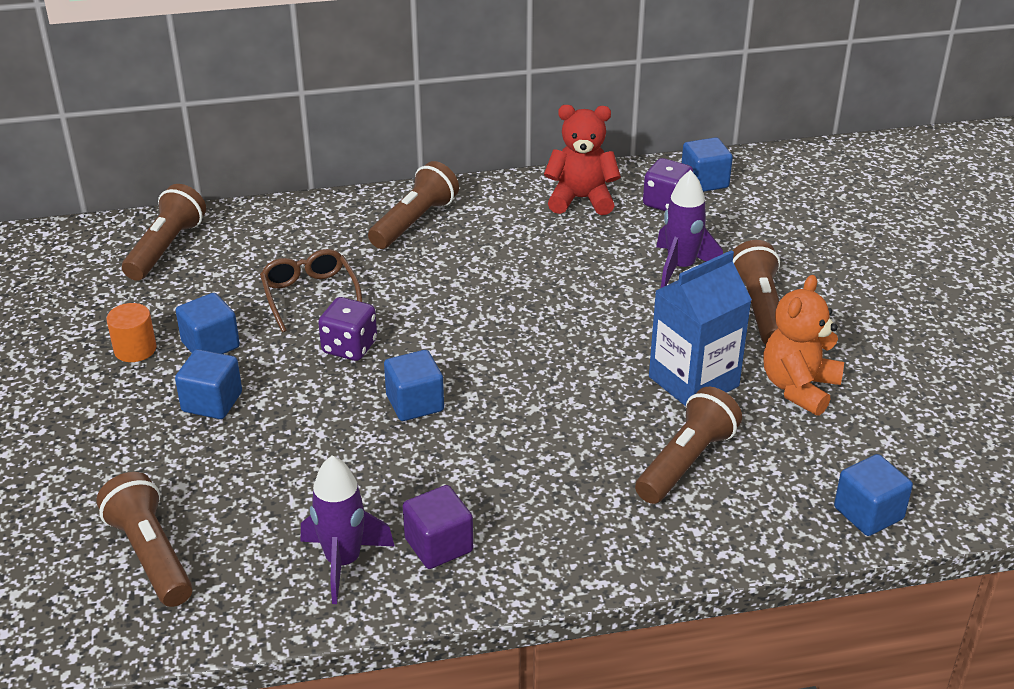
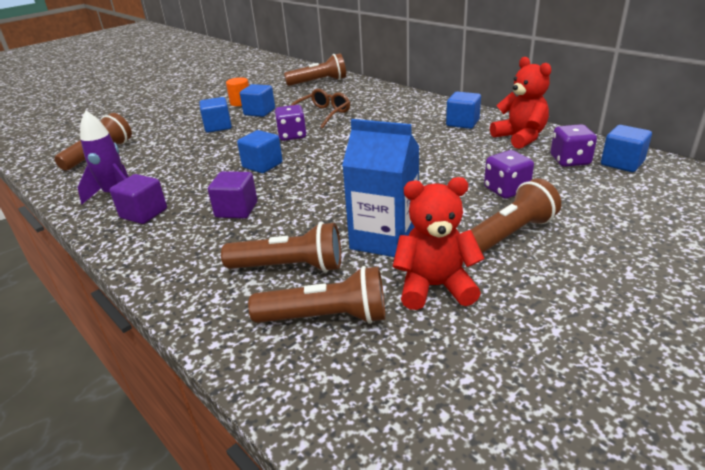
camera: 60 degrees right, 5 degrees down
(414, 221) = (419, 111): brown flashlight -> brown flashlight (326, 317)
(518, 462) = (236, 210): none -> purple cube
(681, 268) = (506, 190): purple rocket -> purple dice
(799, 388) = (435, 287): orange teddy bear -> red teddy bear
(868, 513) = (303, 386): blue cube -> blue cube (462, 123)

